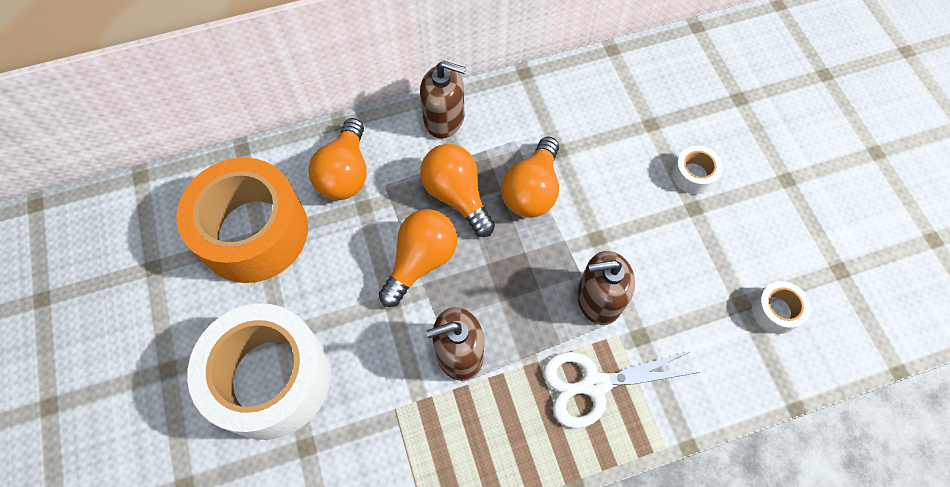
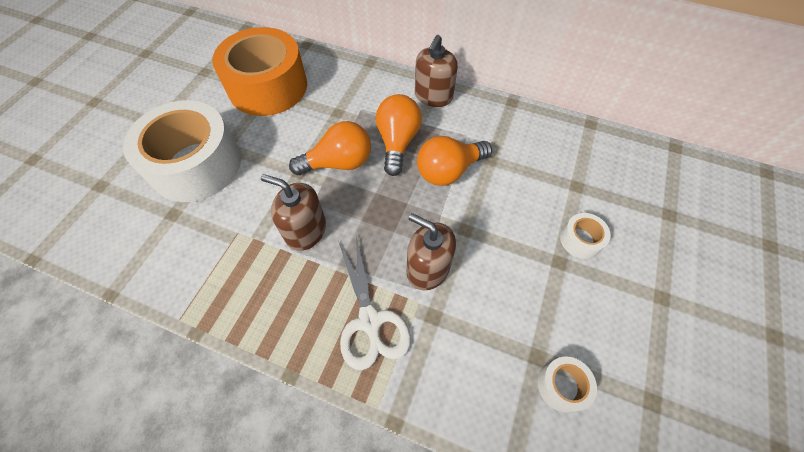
camera: 40 degrees right, 5 degrees down
(345, 173) = (346, 89): orange light bulb -> none
(444, 119) = (433, 96): brown soap dispenser -> brown soap dispenser turned 60 degrees clockwise
(594, 384) = (370, 320): white scissors -> white scissors turned 135 degrees counterclockwise

